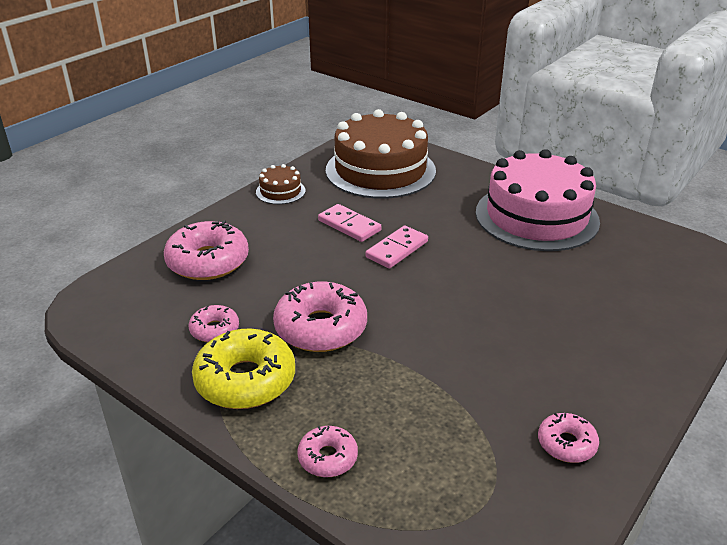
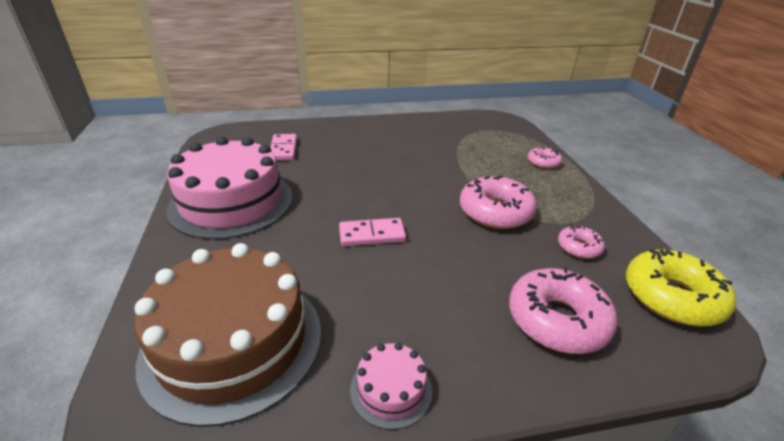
camera: 140 degrees left, 0 degrees up
(245, 380) = (570, 208): yellow donut -> yellow donut (671, 297)
(280, 191) = (391, 389): brown cake -> pink cake
(349, 225) = (377, 281): pink domino -> pink domino (283, 149)
(566, 444) = (431, 127): pink donut -> none

